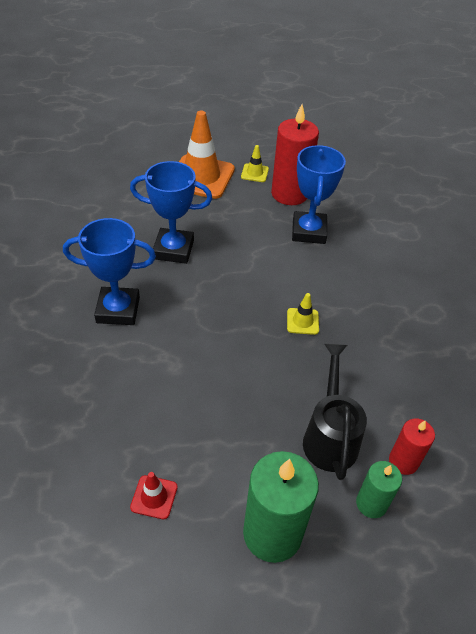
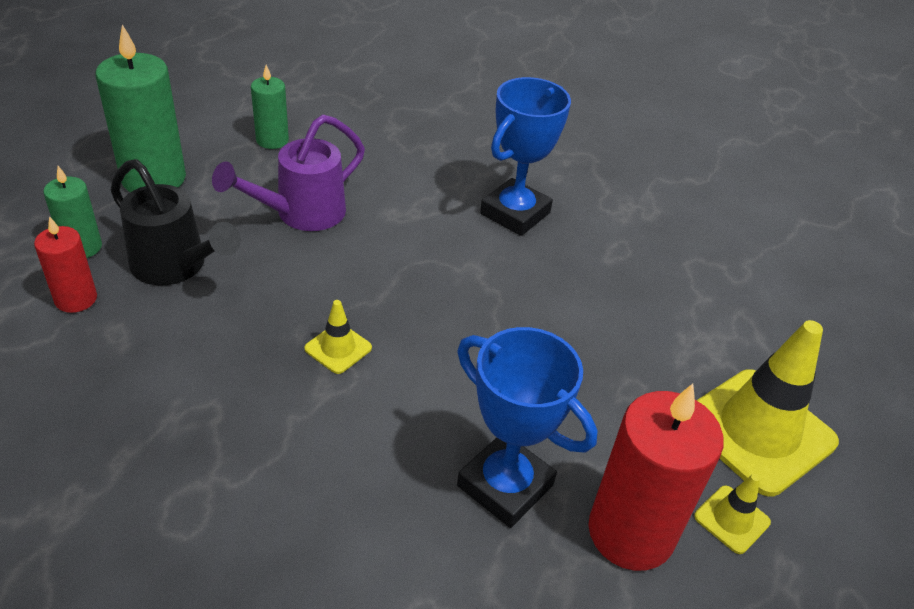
camera: 125 degrees right, 5 degrees down
(154, 497) = (272, 140): red traffic cone -> green candle
(173, 250) = (586, 304): blue trophy -> none
(201, 177) = (758, 431): orange traffic cone -> yellow traffic cone
(221, 411) = (301, 214): none -> purple watering can

